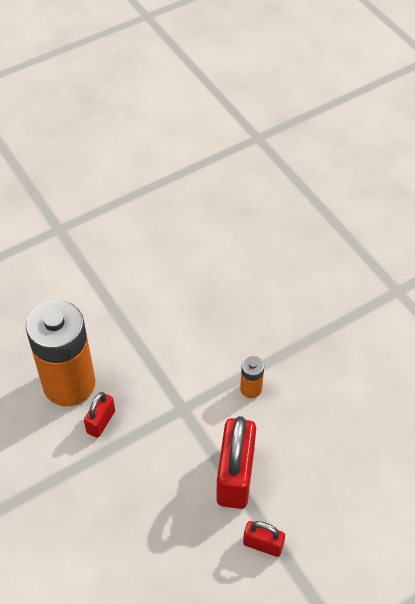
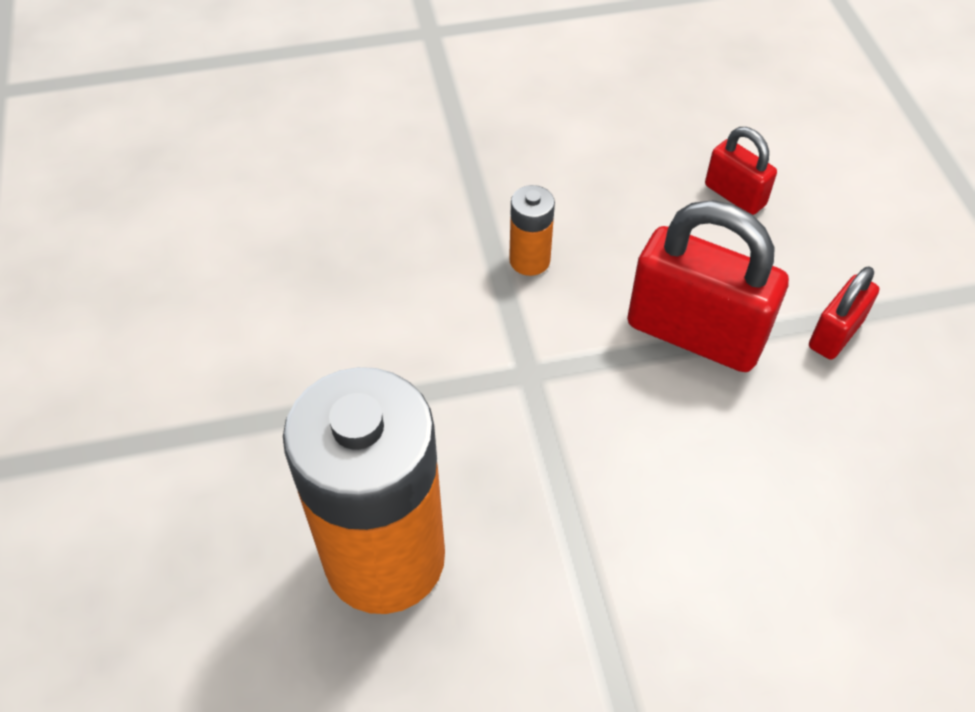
camera: 70 degrees left, 0 degrees up
(101, 422) = (503, 520): red padlock -> red padlock (735, 195)

